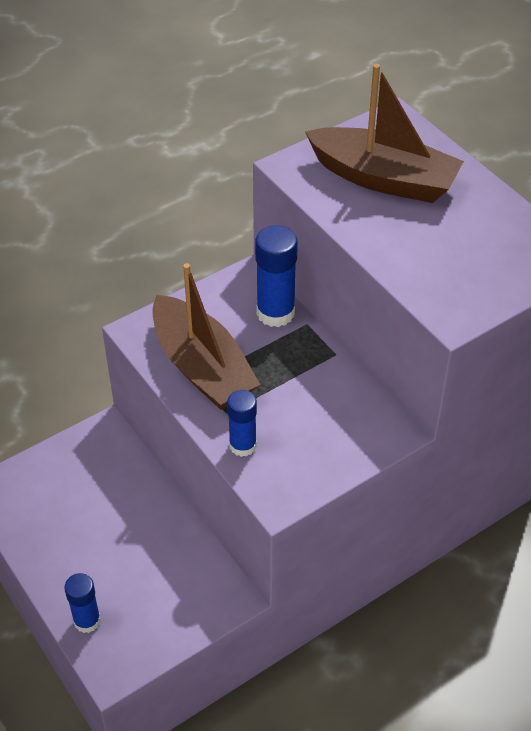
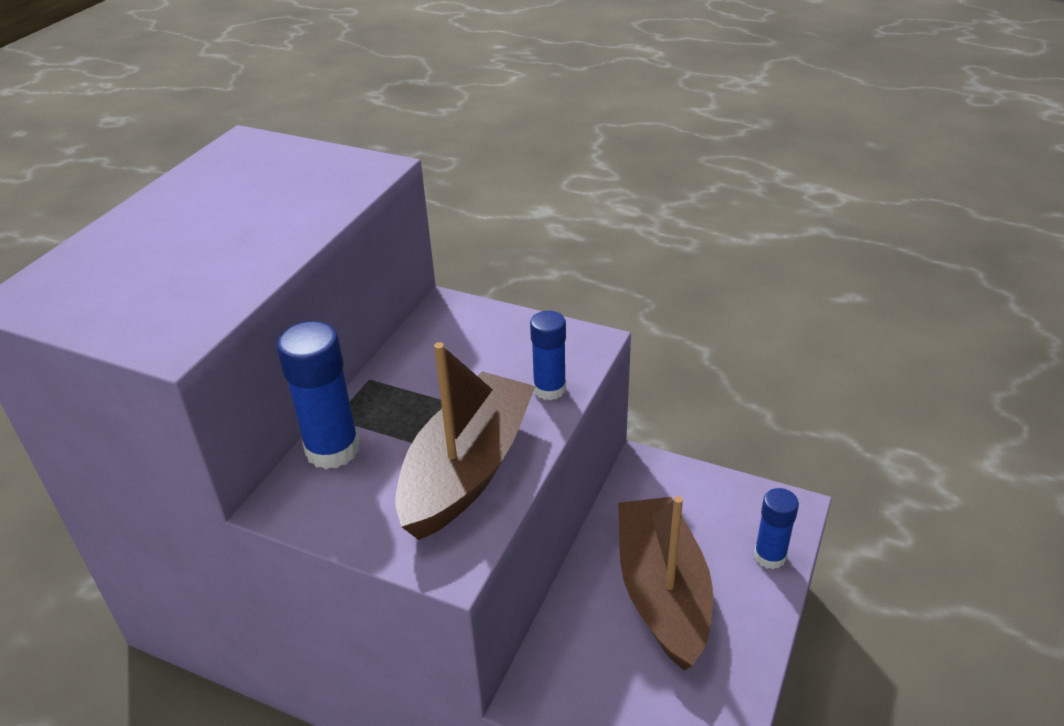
camera: 120 degrees left, 10 degrees down
(383, 179) = (163, 266): brown boat -> brown boat (662, 592)

